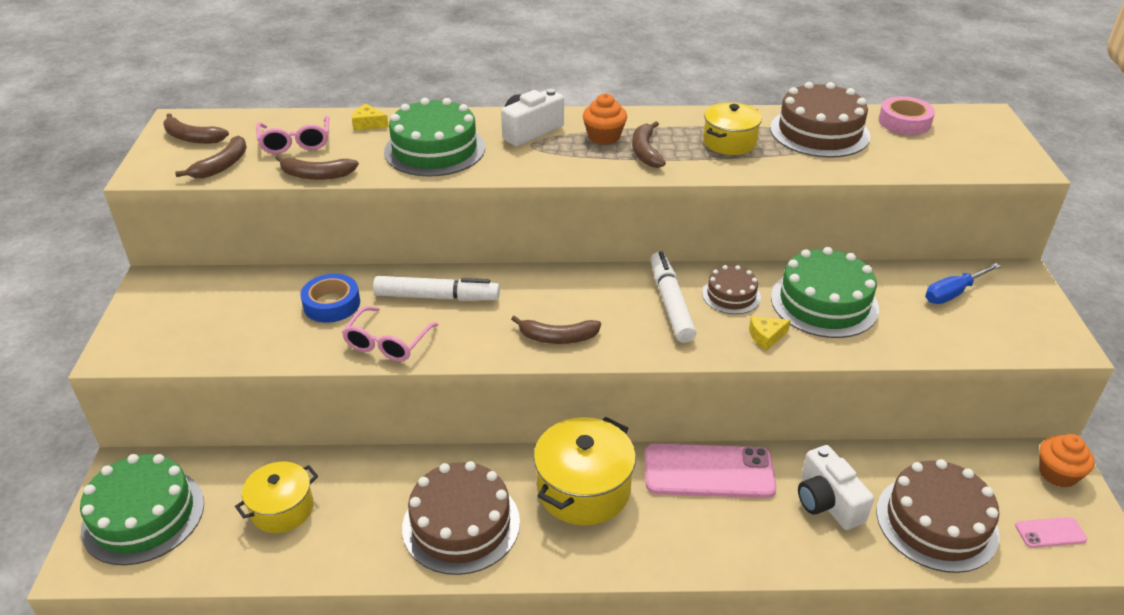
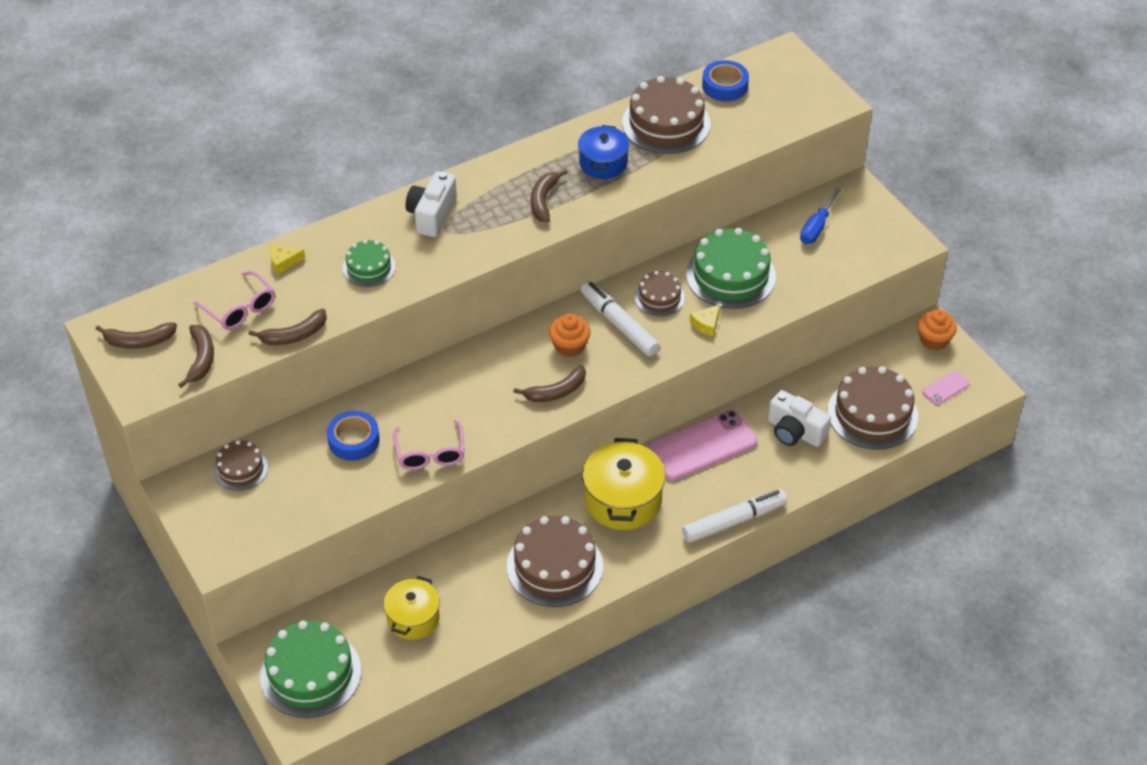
camera: 30 degrees left, 10 degrees up
(216, 288) = (240, 469): none -> brown cake
(435, 149) = (369, 267): green cake -> green cake, size x0.55
(437, 297) = (433, 397): white marker -> white marker (734, 521)
(604, 136) = (498, 196): orange cupcake -> orange cupcake (569, 346)
(645, 152) = (544, 200): brown banana -> brown banana turned 45 degrees clockwise
(729, 142) = (603, 163): yellow pot -> blue pot
(904, 122) = (725, 86): pink tape -> blue tape

